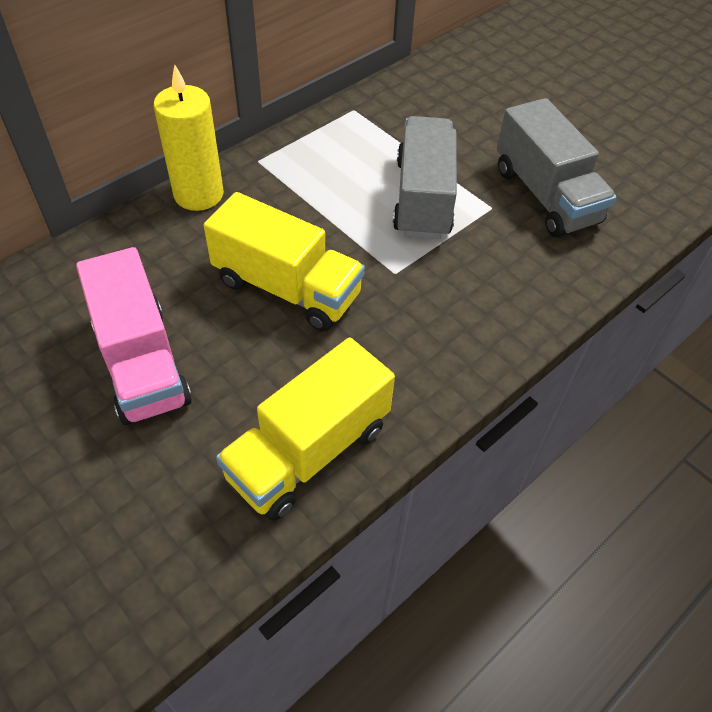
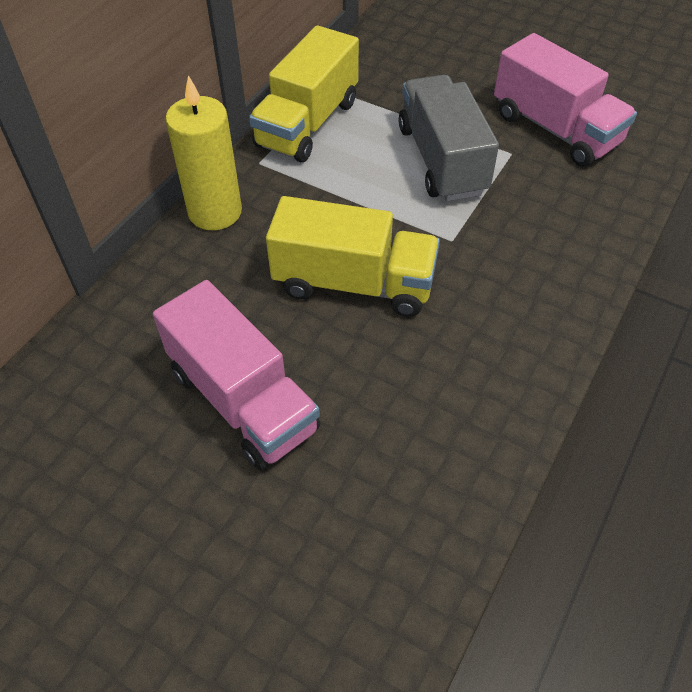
camera: 15 degrees left, 0 degrees up
(309, 452) = (457, 440): yellow truck -> yellow truck (307, 124)
(546, 195) = (555, 129): grey truck -> pink truck

